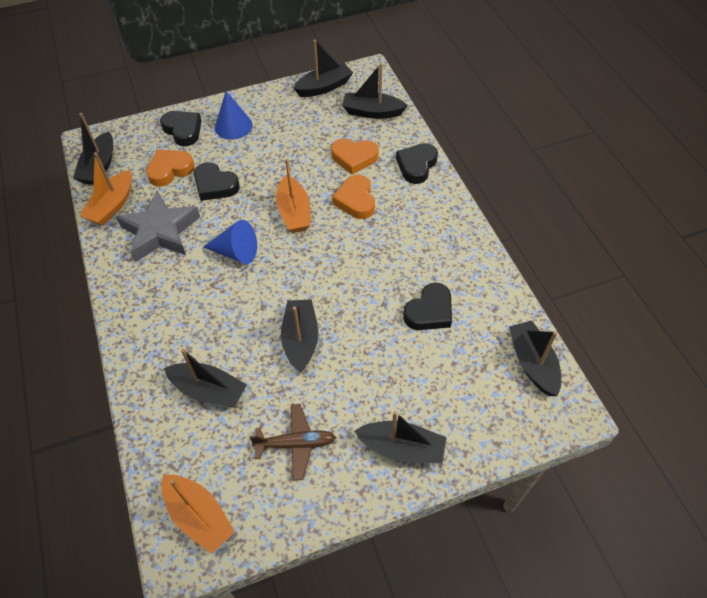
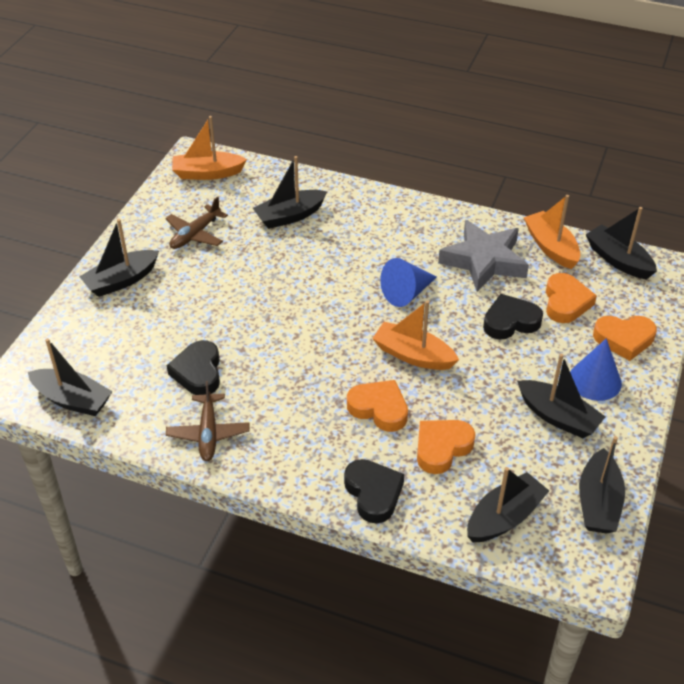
camera: 130 degrees right, 10 degrees down
(183, 130) = (624, 339): black heart -> orange heart
(300, 339) = (272, 282): black boat -> black boat (558, 417)
(466, 265) = (208, 433): none -> brown plane

